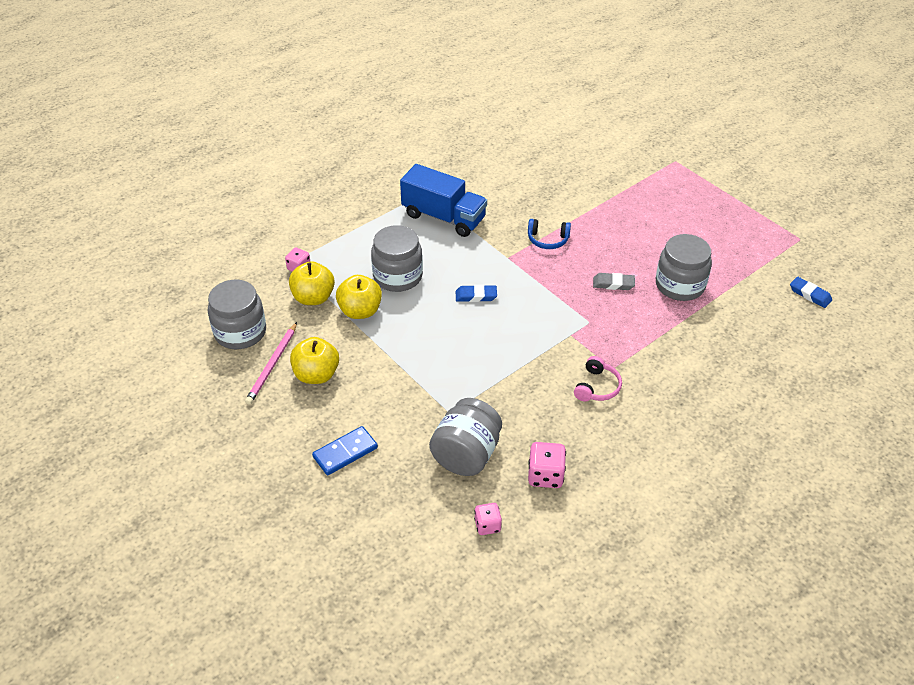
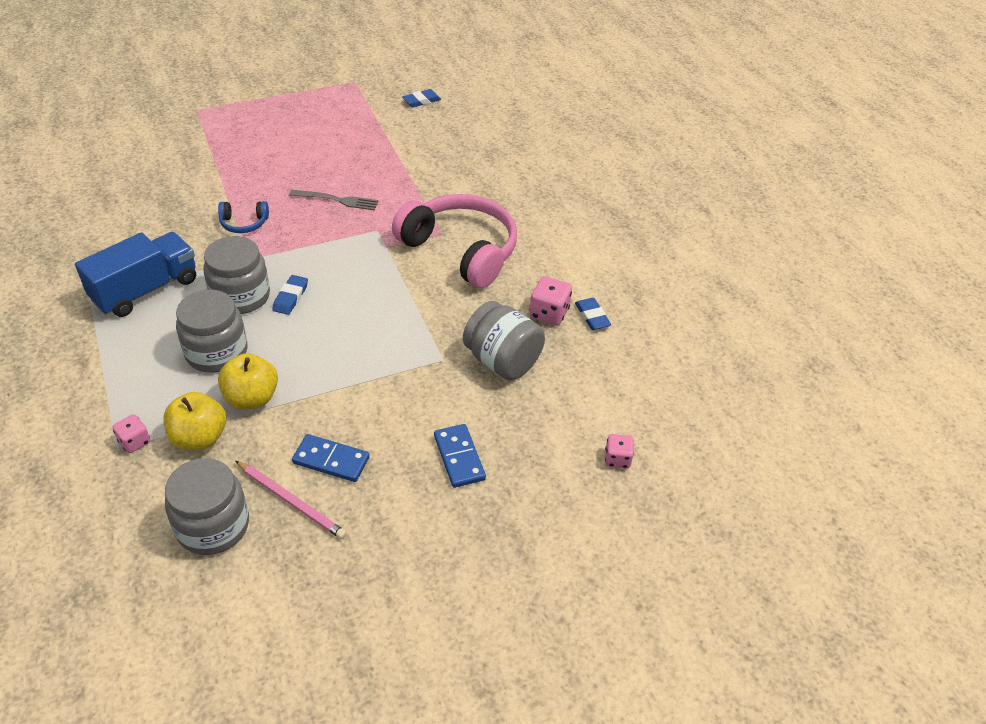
camera: 75 degrees left, 0 degrees up
(316, 375) = (331, 460): yellow apple -> blue domino
(487, 525) = (591, 368): pink dice -> pink dice (617, 459)
(547, 239) = (244, 223): blue headphones -> blue headphones turned 60 degrees clockwise
(559, 512) = (592, 316): none -> blue eraser
(597, 387) = (460, 250): pink headphones -> pink headphones, size x2.35
(613, 284) = (337, 200): grey eraser -> grey fork
(679, 285) = (366, 162): grey jar -> grey jar (241, 296)

